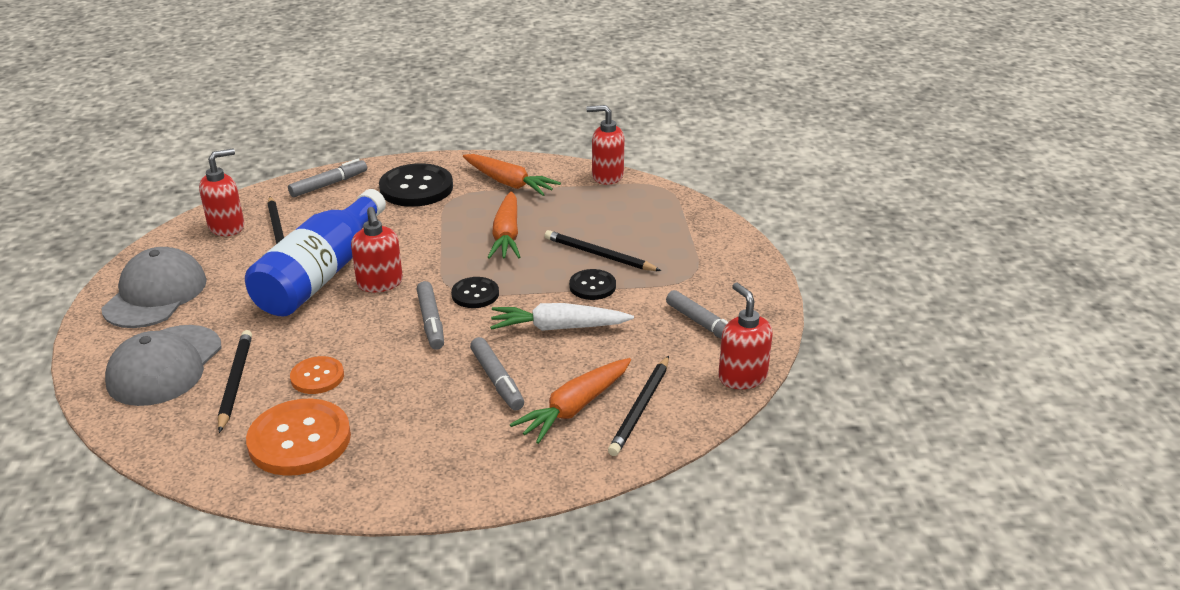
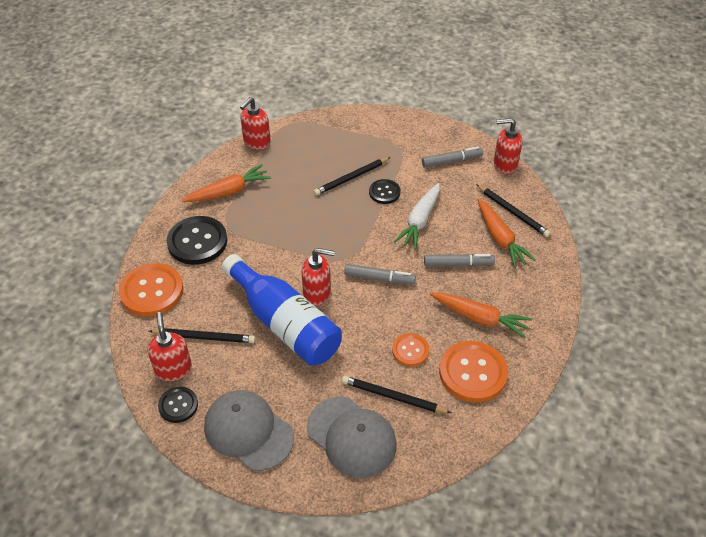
camera: 65 degrees left, 15 degrees up
(329, 184) = (152, 291): grey marker -> orange button
(475, 294) = (360, 248): black button -> black button (178, 405)
(506, 235) = (298, 213): orange carrot -> orange carrot (480, 318)

